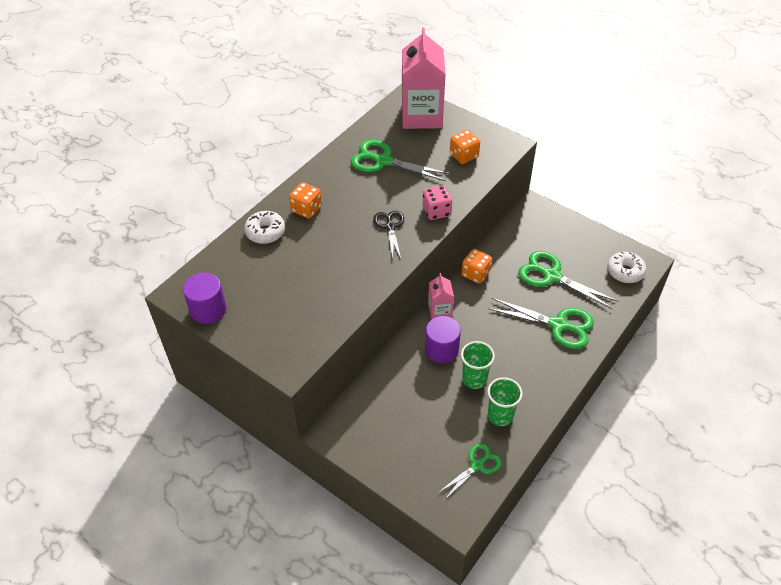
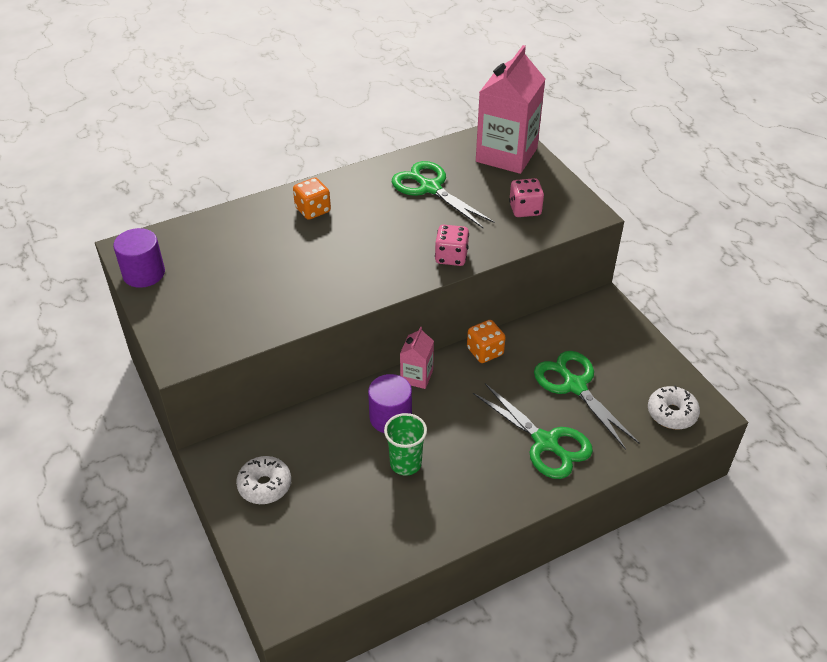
camera: 25 degrees right, 5 degrees down
(265, 232) = (255, 219): white donut -> white donut (265, 485)
(390, 227) = (388, 256): black scissors -> none
(464, 156) = (525, 209): orange dice -> pink dice
(477, 465) = (344, 558): green scissors -> none
(500, 415) = (408, 515): green cup -> none

